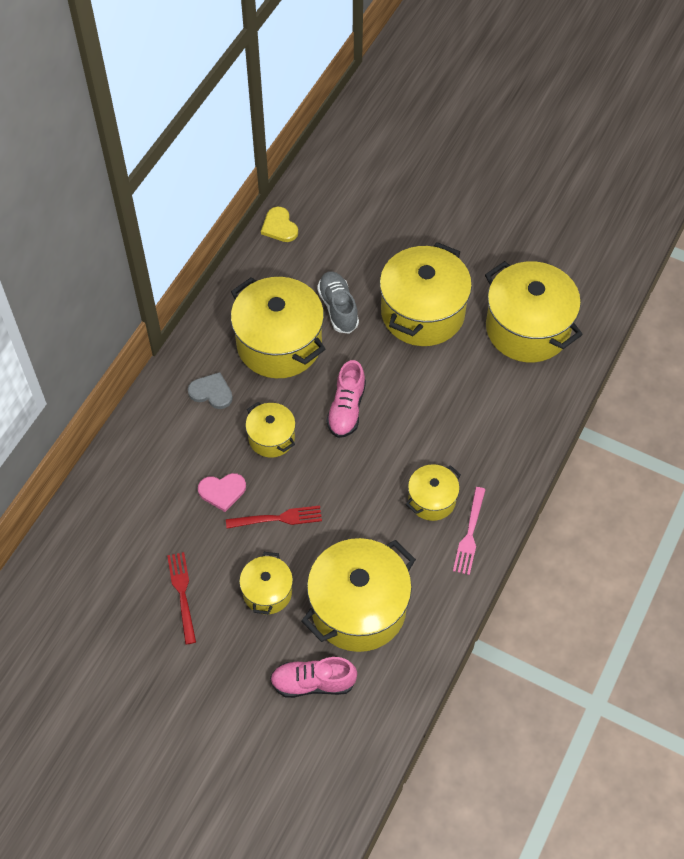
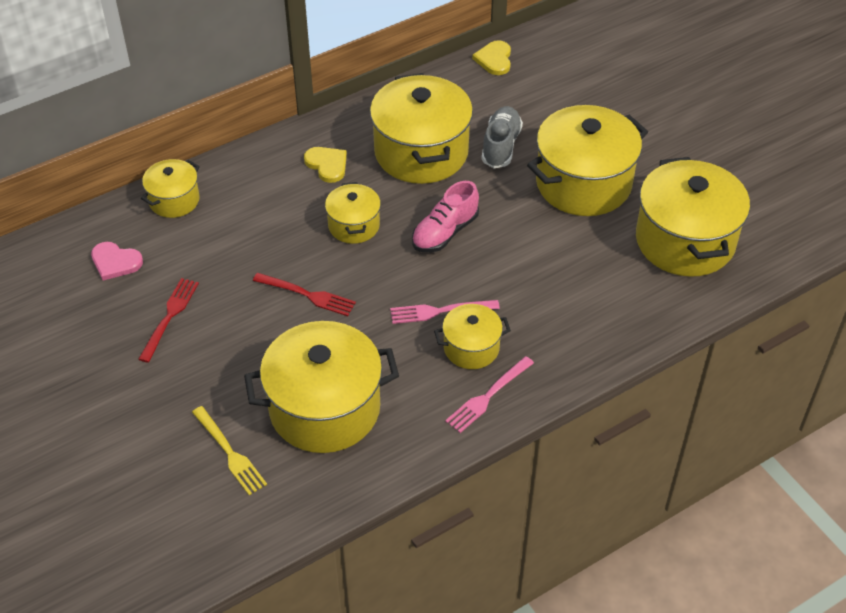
camera: 30 degrees right, 10 degrees down
(211, 392) = (327, 165): grey heart -> yellow heart
(222, 491) = (273, 249): pink heart -> pink heart (115, 262)
(267, 592) = (248, 352): yellow pot -> yellow pot (174, 200)
(313, 683) = (229, 453): pink shoe -> yellow fork
(388, 480) = (440, 311): none -> pink fork

